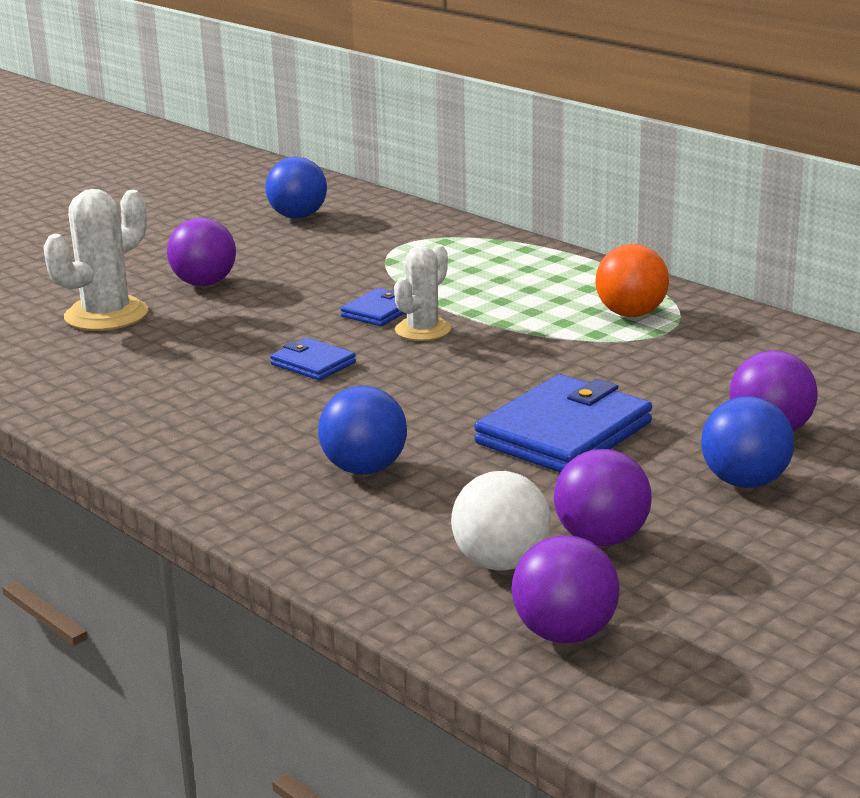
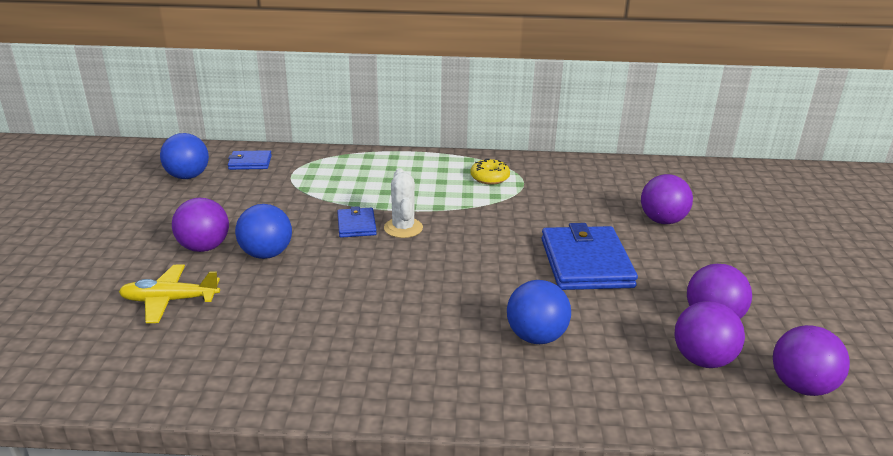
camera: 45 degrees left, 5 degrees up
(106, 315) = (170, 300): white cactus -> yellow plane
(313, 363) = (380, 277): blue wallet -> blue wallet (250, 162)
(501, 563) = (702, 360): white ball -> purple ball
(631, 314) = (489, 178): orange ball -> yellow donut
(744, 482) = (703, 254): blue ball -> blue ball (266, 254)

